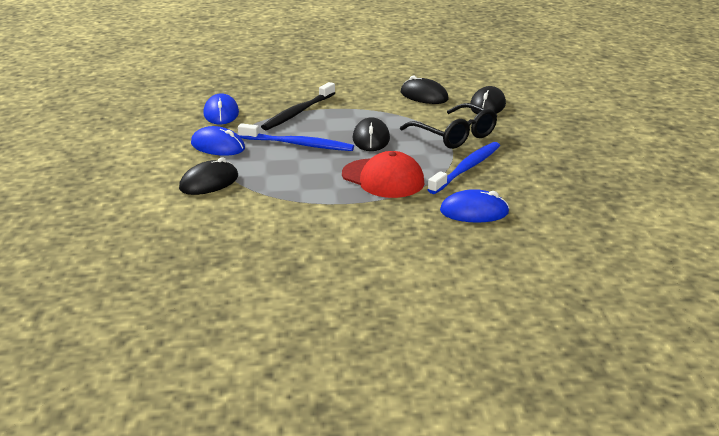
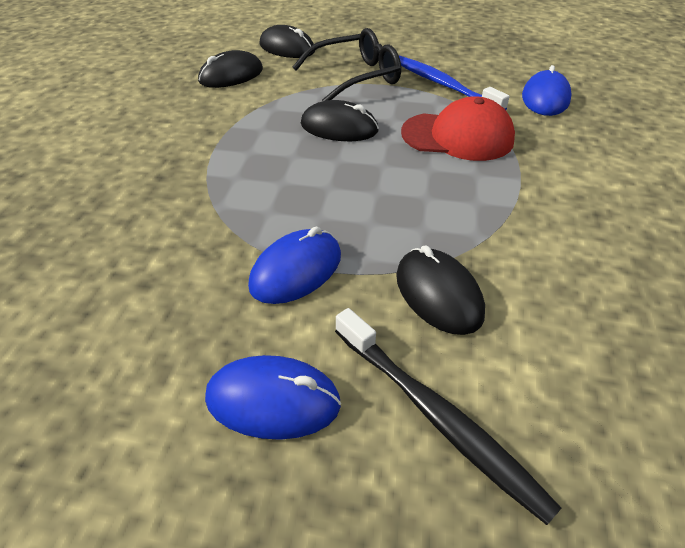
camera: 75 degrees left, 15 degrees up
(221, 113) = (155, 253): blue mouse -> blue mouse (273, 400)
(298, 112) = (213, 172): black toothbrush -> black toothbrush (437, 417)
(298, 144) = (329, 186): blue toothbrush -> none
(383, 179) = (458, 136): red cap -> red cap turned 45 degrees clockwise

